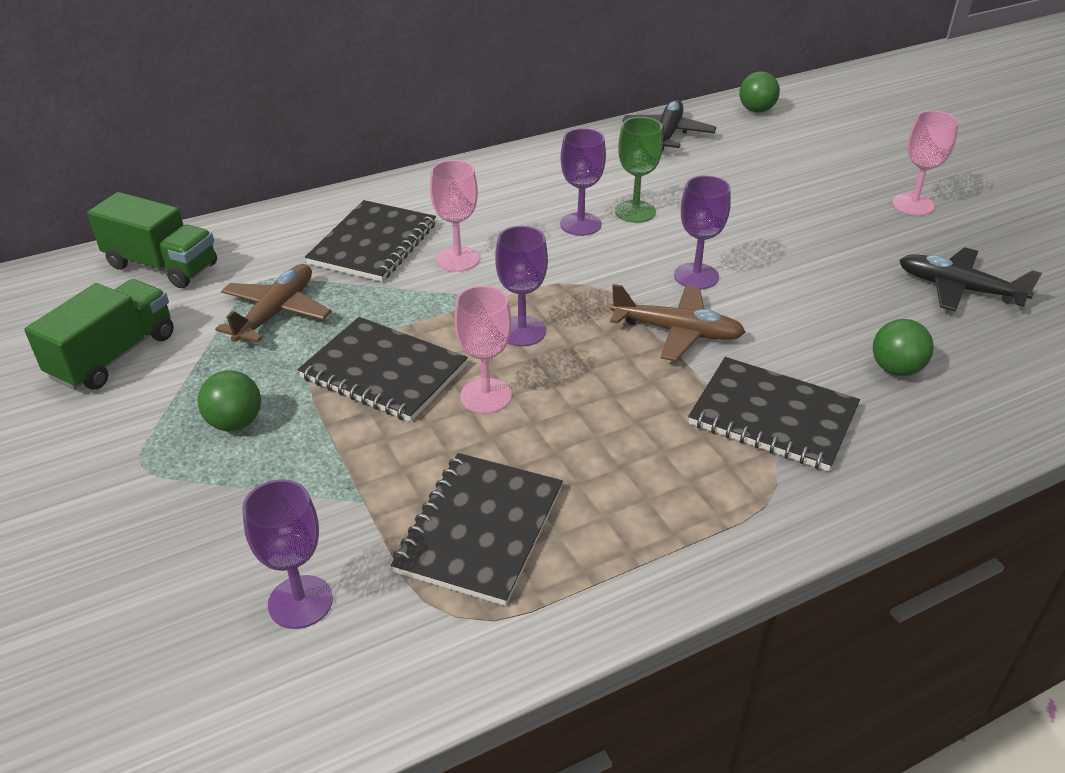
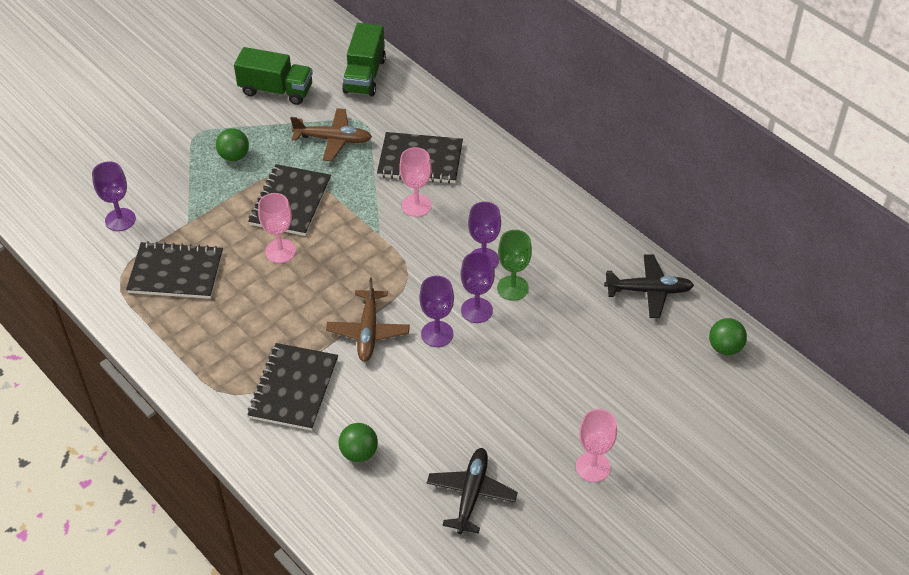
camera: 75 degrees right, 10 degrees up
(522, 331) = (346, 254): purple goblet -> purple goblet (476, 310)

